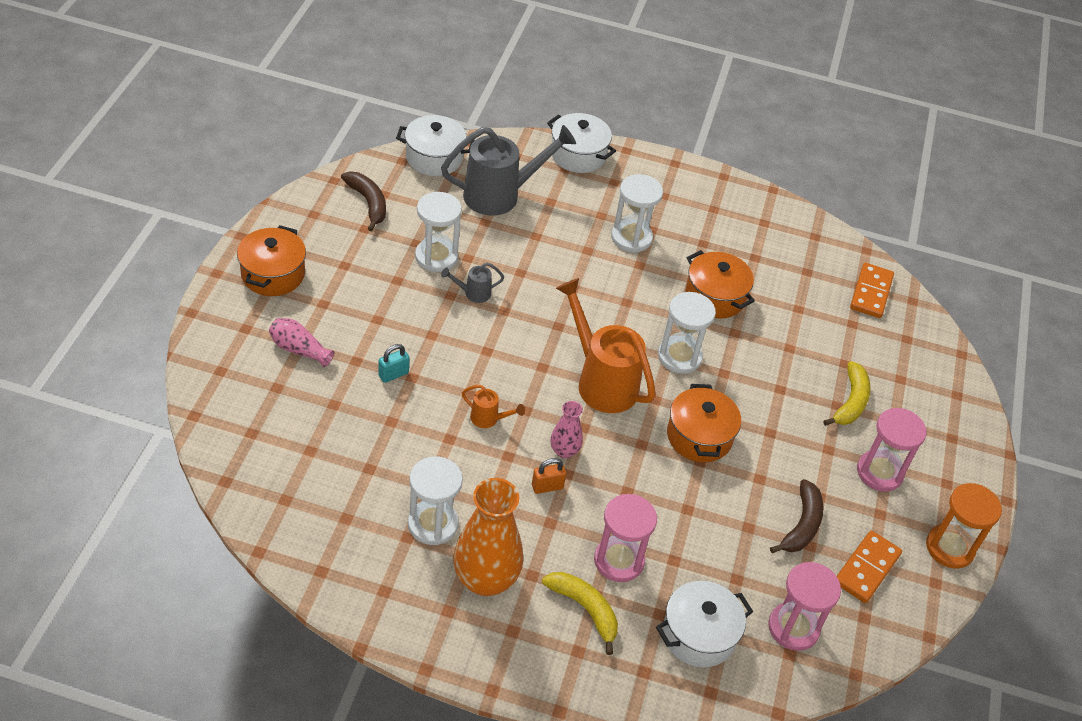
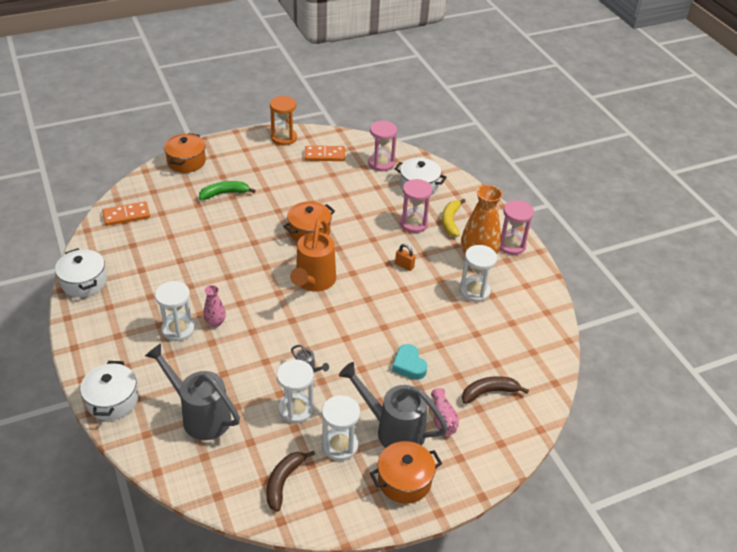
camera: 125 degrees left, 5 degrees down
(332, 305) = (393, 430): none -> grey watering can
(393, 374) = (409, 365): turquoise padlock -> turquoise heart
(434, 158) = (195, 479): white pot -> white pot (84, 282)
(488, 419) = (391, 309): orange watering can -> none
(564, 451) = (376, 271): pink vase -> pink vase (215, 322)
(679, 356) = (260, 262): white hourglass -> white hourglass (339, 445)
(715, 297) = (195, 270): orange pot -> orange pot (186, 161)
(801, 525) = (324, 180): brown banana -> brown banana (489, 392)
(850, 402) = (224, 193): yellow banana -> green banana
(879, 472) = (262, 169): pink hourglass -> pink hourglass (511, 245)

